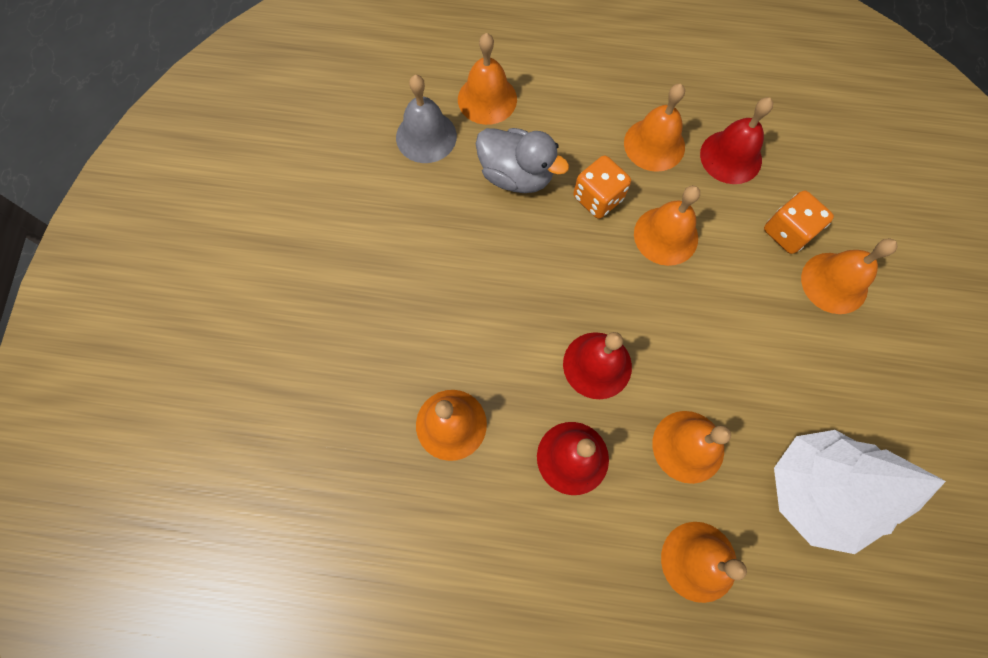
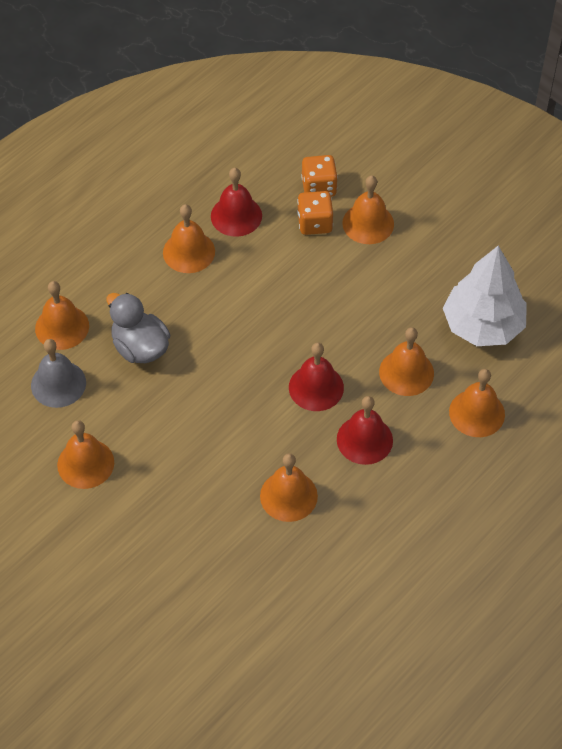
camera: 55 degrees left, 15 degrees down
(516, 175) = (140, 347): grey duck -> grey duck turned 105 degrees counterclockwise
(598, 198) = (200, 310): orange dice -> orange dice (319, 187)
(666, 236) = (260, 290): orange bell -> orange bell (85, 463)

